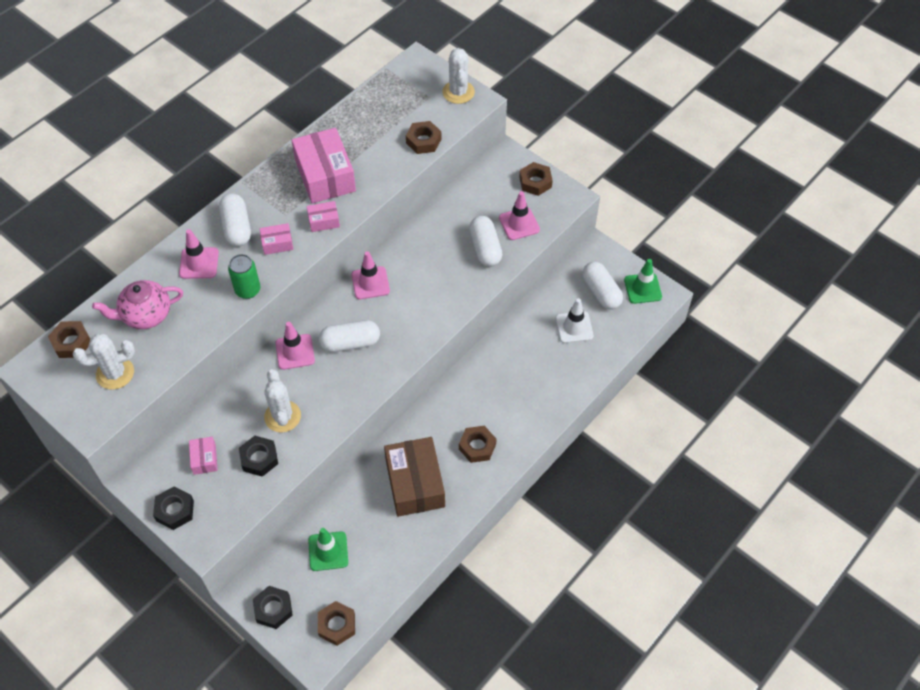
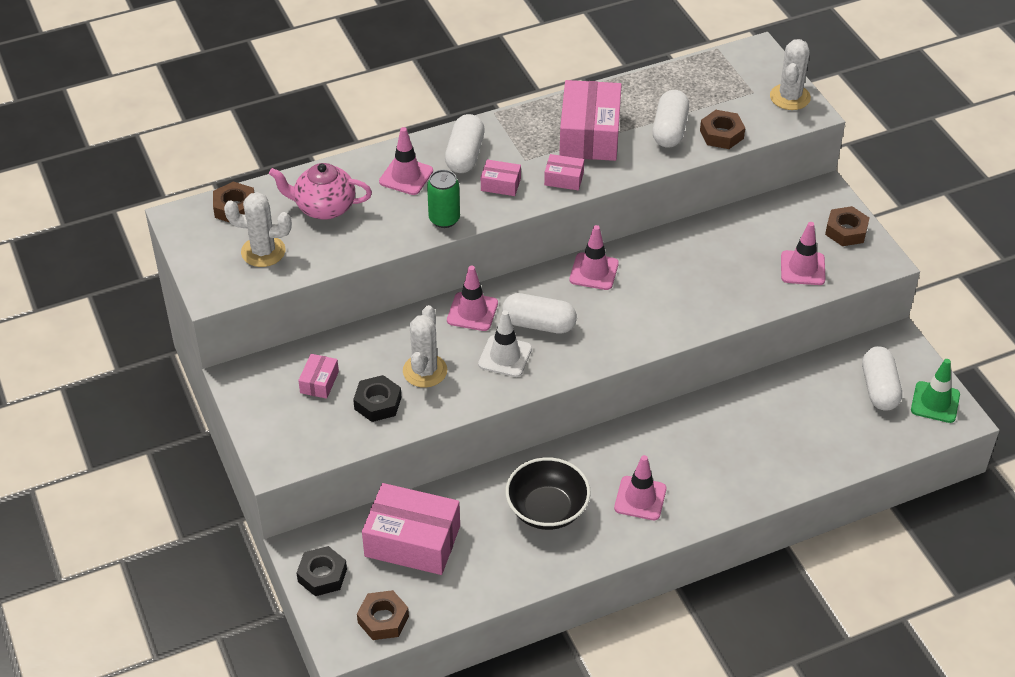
camera: 25 degrees right, 10 degrees down
(175, 510) = (262, 420): black nut -> none
(328, 551) = (412, 541): green traffic cone -> pink box
(415, 483) = (547, 509): brown box -> black bowl
(477, 446) = (640, 498): brown nut -> pink traffic cone
(485, 248) = (748, 280): white capsule -> white capsule (670, 130)
(574, 327) = (825, 414): white traffic cone -> white traffic cone (505, 356)

